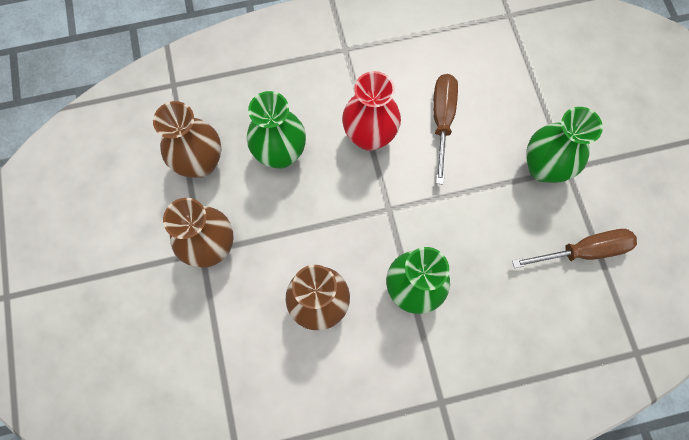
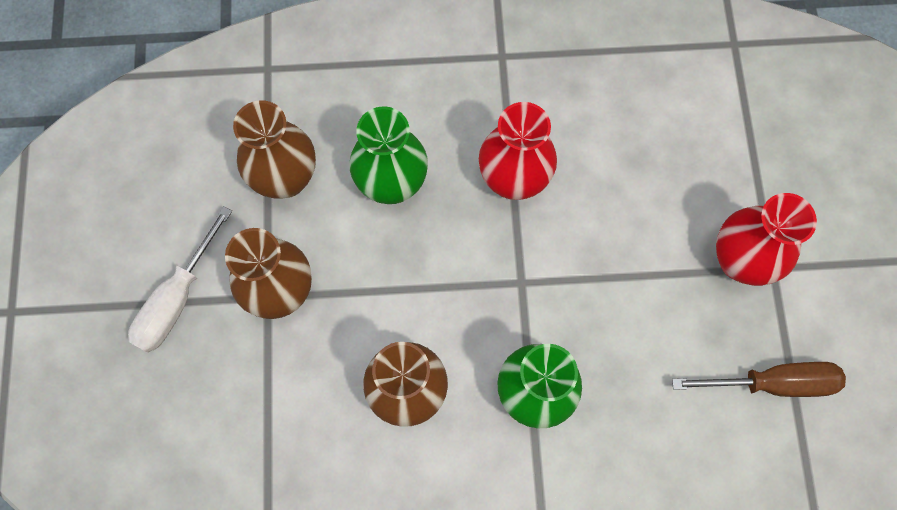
camera: 10 degrees right, 0 degrees up
(133, 265) = (177, 298): none -> white screwdriver
(442, 121) = (614, 175): brown screwdriver -> none
(543, 167) = (740, 261): green vase -> red vase

